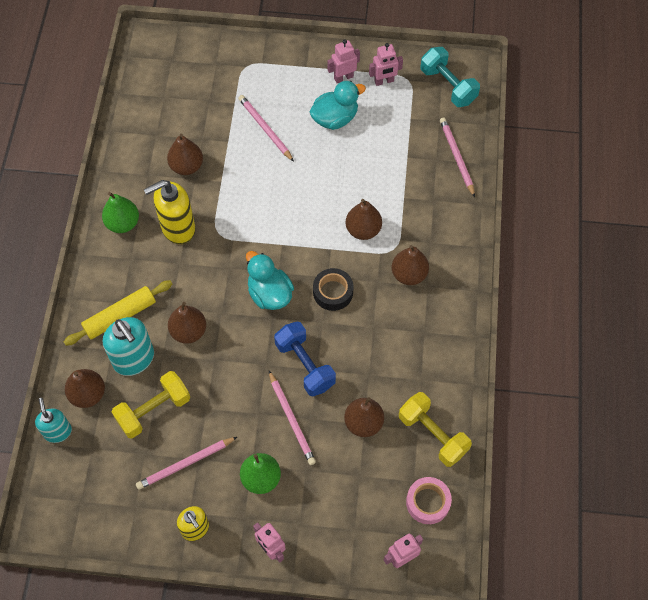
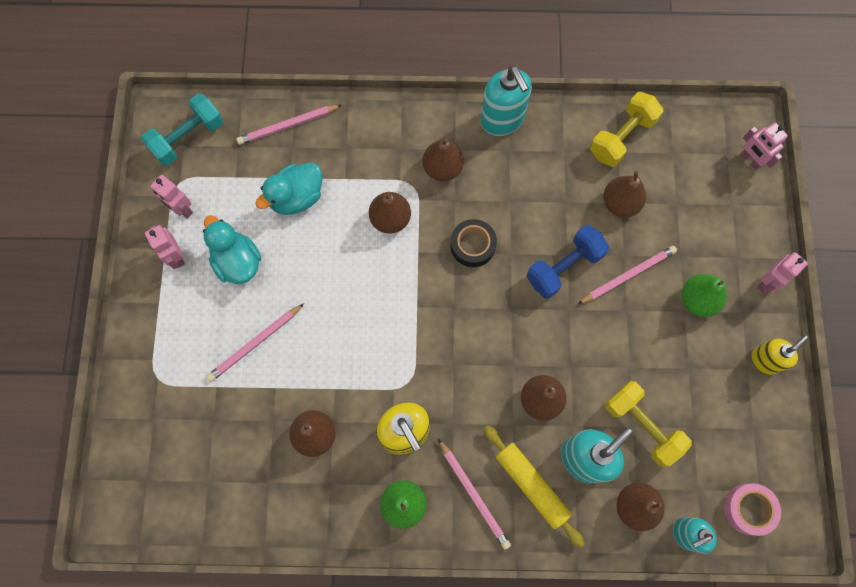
camera: 95 degrees left, 10 degrees up
(185, 464) = (696, 381): pink pencil -> pink pencil (474, 494)
(269, 294) = (482, 314): turquoise duck -> turquoise duck (296, 197)
(384, 81) = (181, 209): pink robot -> pink robot turned 150 degrees clockwise
(428, 502) = (692, 139): pink tape -> pink tape (748, 509)
(455, 329) = (502, 120): none -> turquoise soap dispenser

